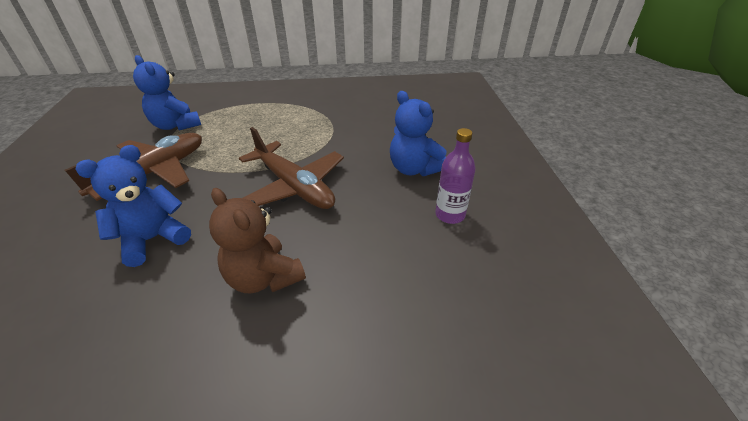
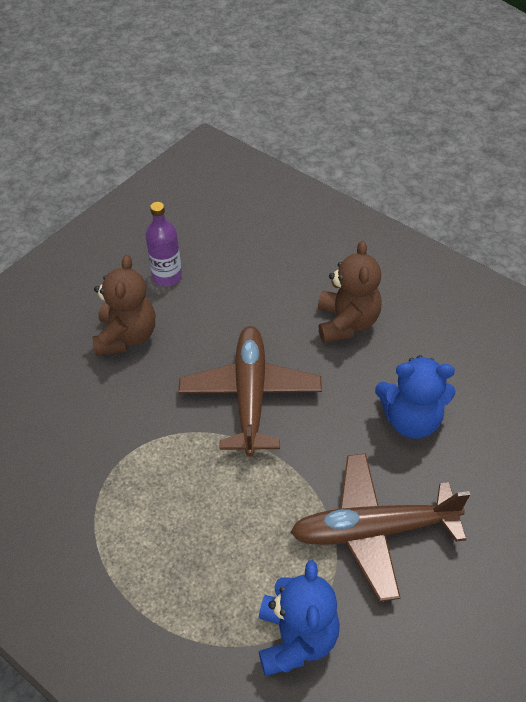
camera: 135 degrees left, 10 degrees up
(414, 169) = (126, 336): blue teddy bear -> brown teddy bear

